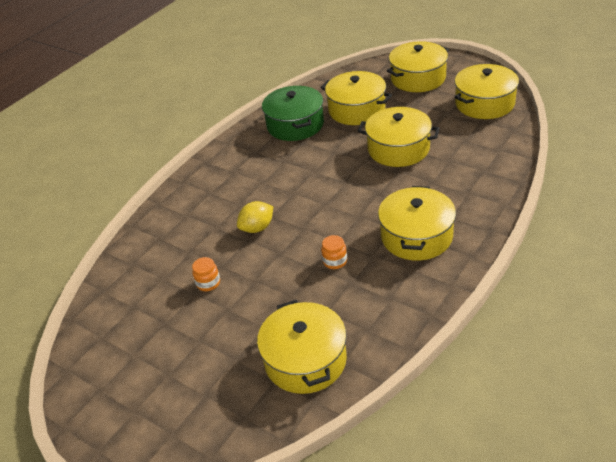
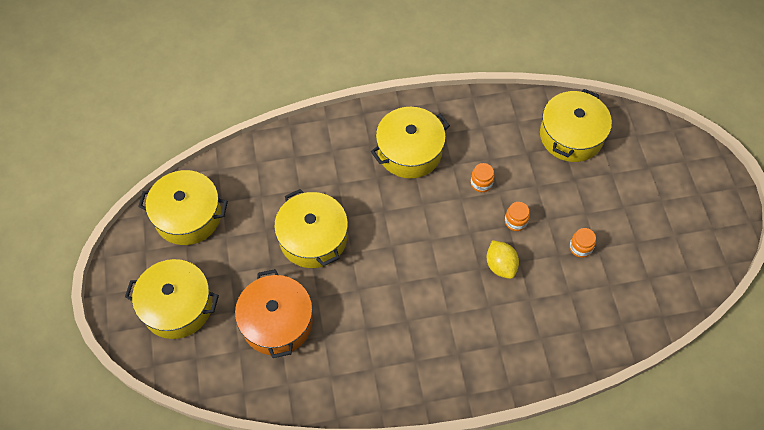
camera: 140 degrees left, 20 degrees up
(257, 228) = (500, 265): yellow lemon -> yellow lemon turned 60 degrees clockwise
(277, 259) = (515, 221): none -> orange jar
(295, 125) = (345, 361): green pot -> none
(357, 110) = (277, 322): yellow pot -> orange pot

